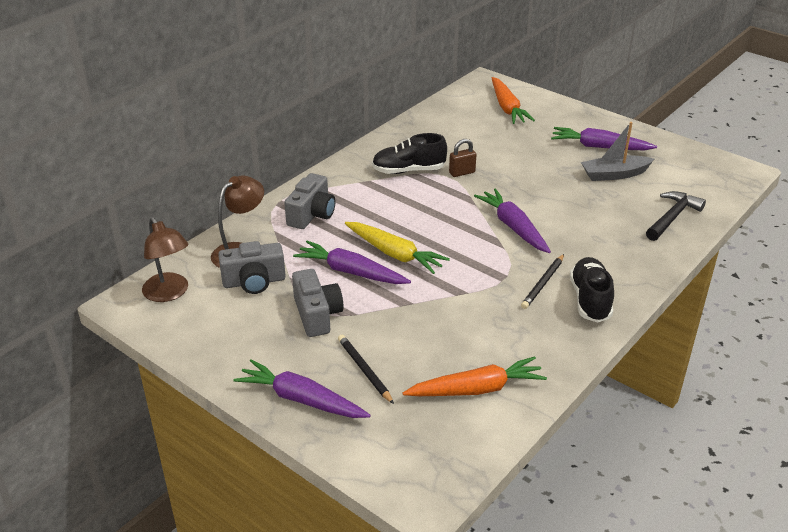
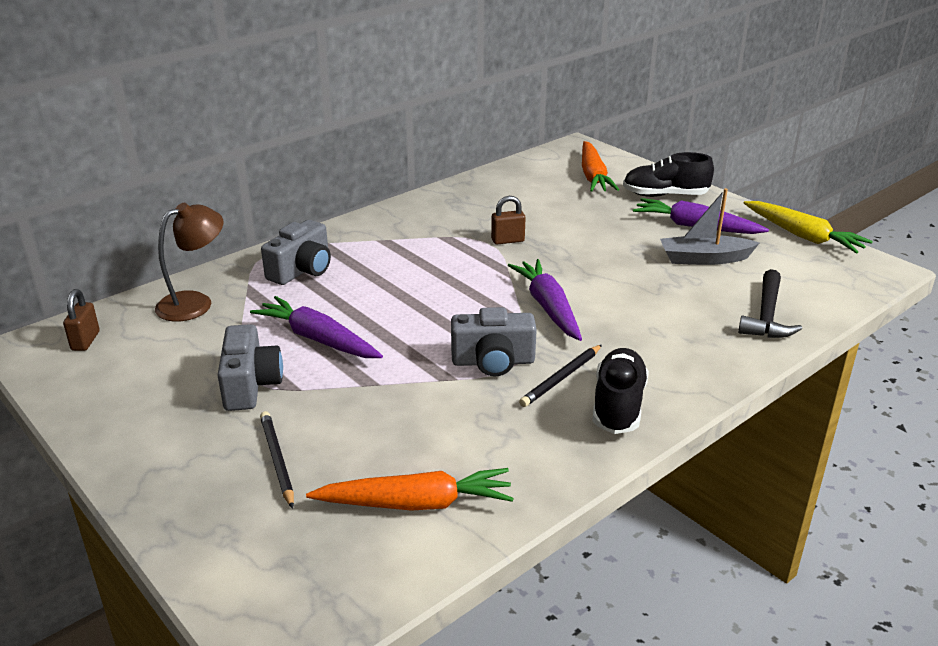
camera: 10 degrees right, 5 degrees down
(169, 293) = (85, 341): brown lamp -> brown padlock
(254, 282) = (193, 338): grey camera -> grey camera (493, 362)
(301, 399) = (177, 487): purple carrot -> none
(394, 254) = (382, 323): yellow carrot -> yellow carrot (802, 236)
(408, 170) = (442, 233): black shoe -> black shoe (665, 195)
(672, 217) = (766, 315): black hammer -> black hammer turned 150 degrees clockwise

